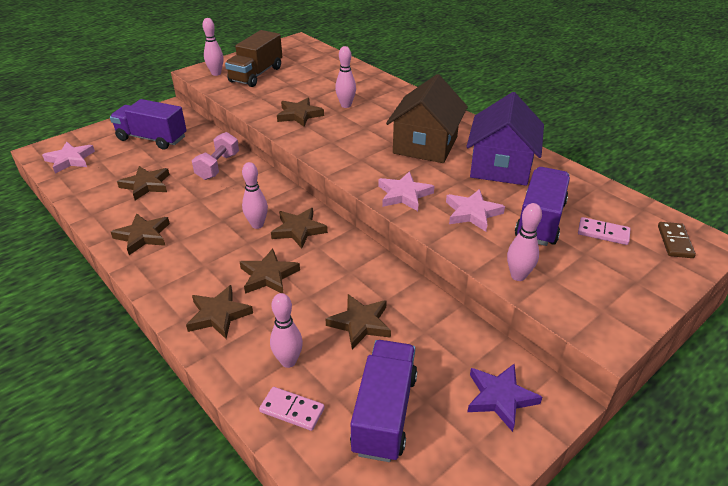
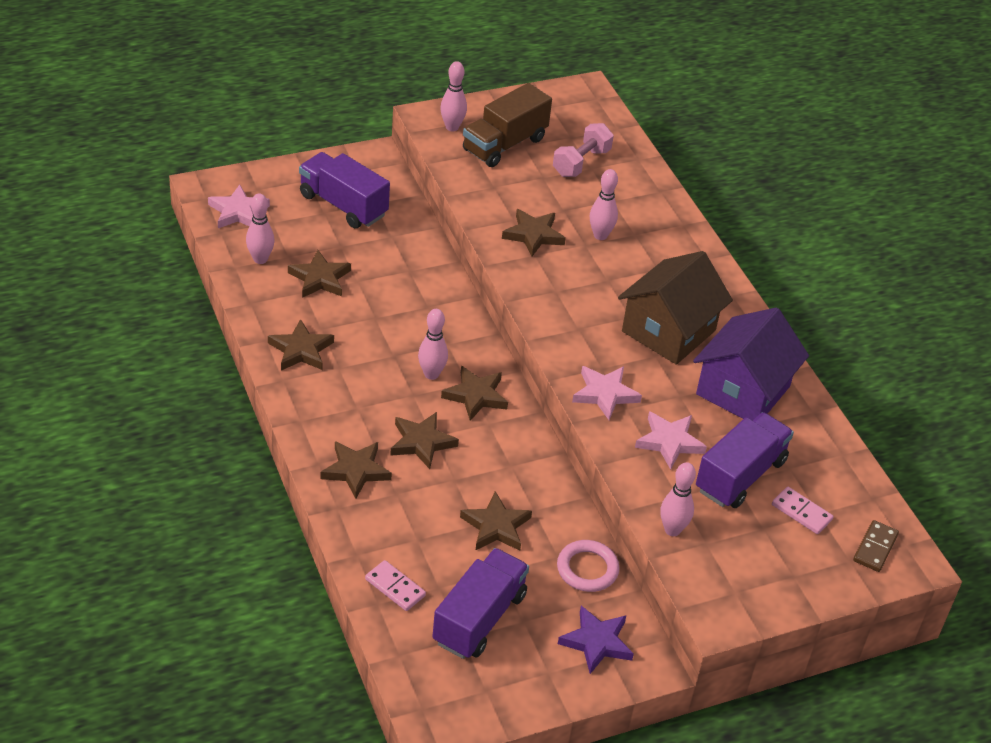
camera: 15 degrees right, 5 degrees up
(218, 166) = (412, 275): pink dumbbell -> pink dumbbell (581, 162)
(288, 361) = (408, 541): pink bowling pin -> pink bowling pin (260, 259)
(455, 334) = (587, 569): none -> pink ring

